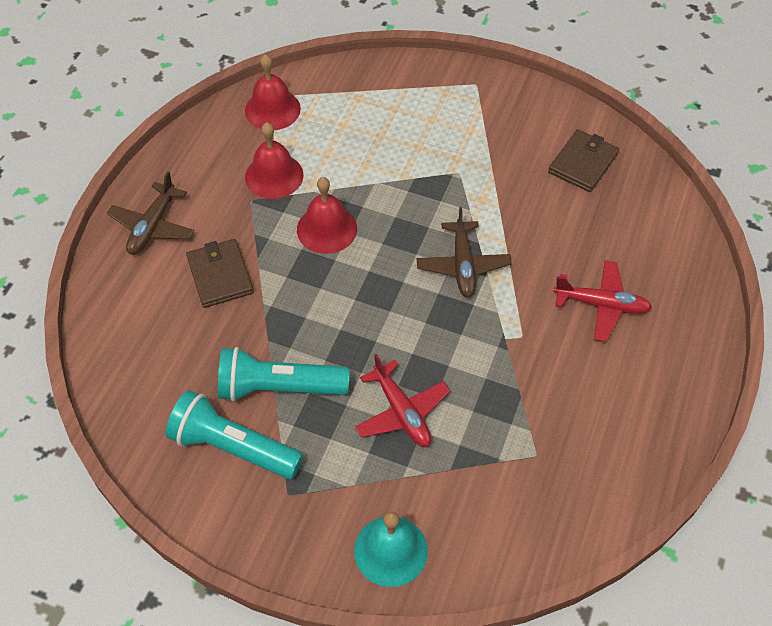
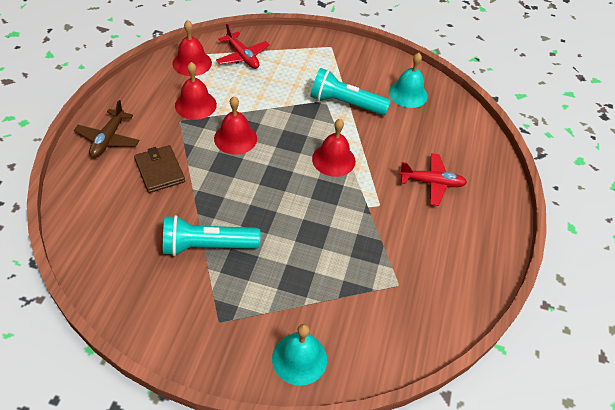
camera: 10 degrees left, 5 degrees down
(233, 447) = (175, 289): turquoise flashlight -> turquoise flashlight (345, 103)
(402, 412) = (299, 259): red plane -> red plane (242, 56)
(463, 265) = (333, 159): brown plane -> red bell
(583, 163) = (408, 94): brown wallet -> turquoise bell

